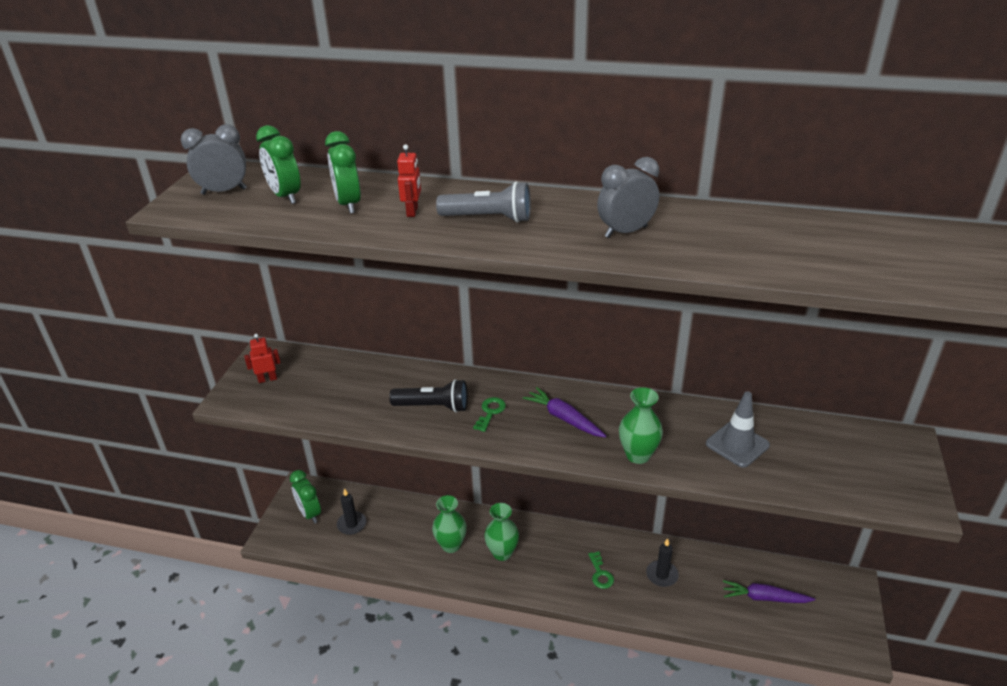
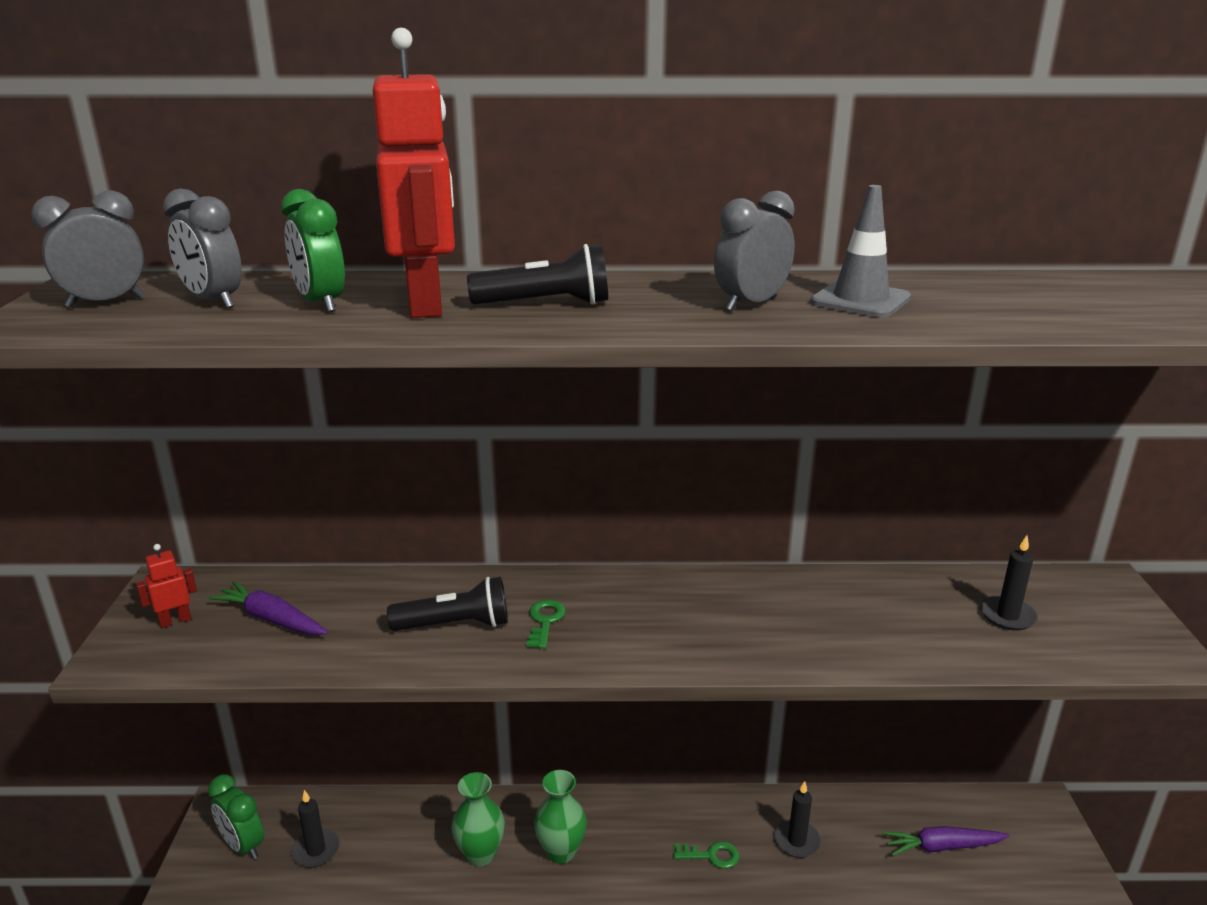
camera: 15 degrees left, 10 degrees down
(285, 196) = (213, 302): green clock -> grey clock
(412, 211) = (426, 304): red robot -> red robot, size x2.35
(489, 218) = (546, 304): grey flashlight -> black flashlight
(564, 418) = (655, 615): purple carrot -> purple carrot (271, 619)
(600, 574) = (711, 855): green key -> green key turned 60 degrees counterclockwise
(638, 455) = (778, 648): green vase -> none
(737, 444) = (904, 616): grey traffic cone -> grey traffic cone (860, 300)
(814, 456) = (1007, 616): none -> black candle

